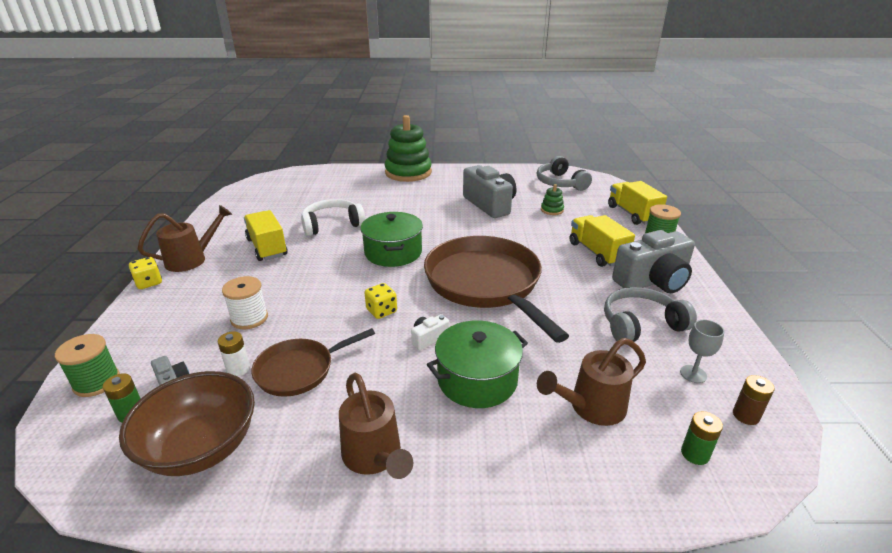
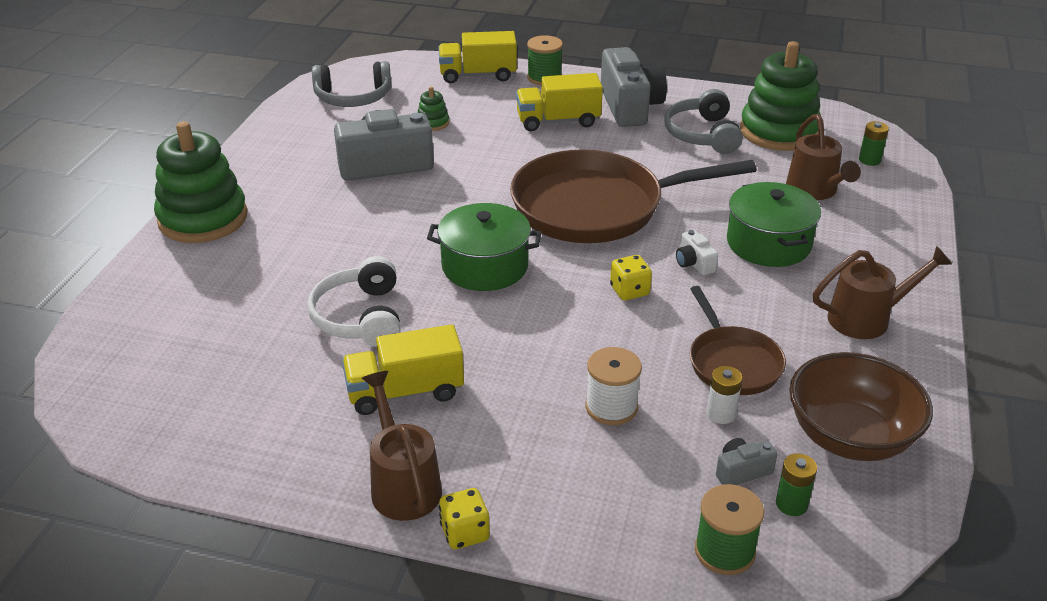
camera: 75 degrees left, 5 degrees up
(693, 374) = (779, 132): grey goblet -> green stacking toy
(746, 415) = (831, 126): brown battery -> none

